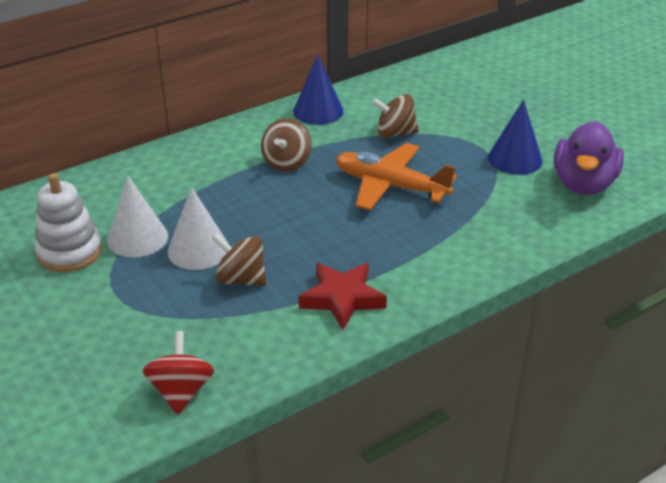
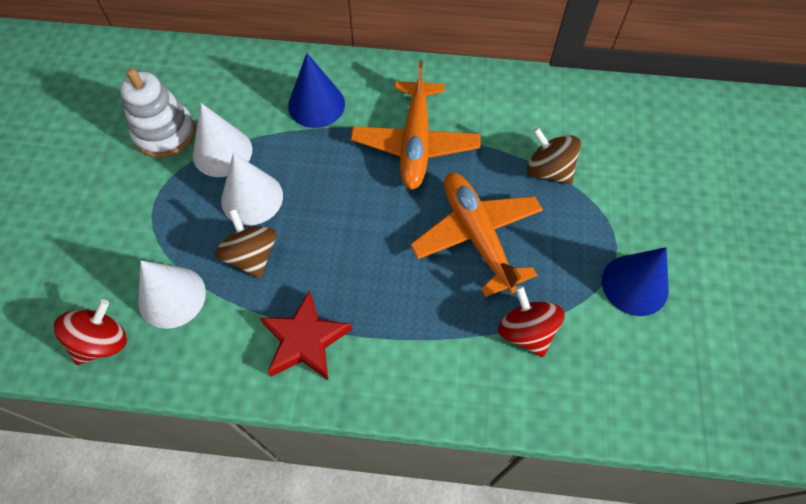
camera: 40 degrees right, 25 degrees up
(206, 335) = (172, 297): none -> white cone
(287, 162) = (415, 143): brown spinning top -> orange plane
(318, 111) = (505, 95): blue cone -> blue cone (316, 104)
(480, 213) = (526, 331): none -> red spinning top
(583, 184) = (673, 370): purple duck -> none

